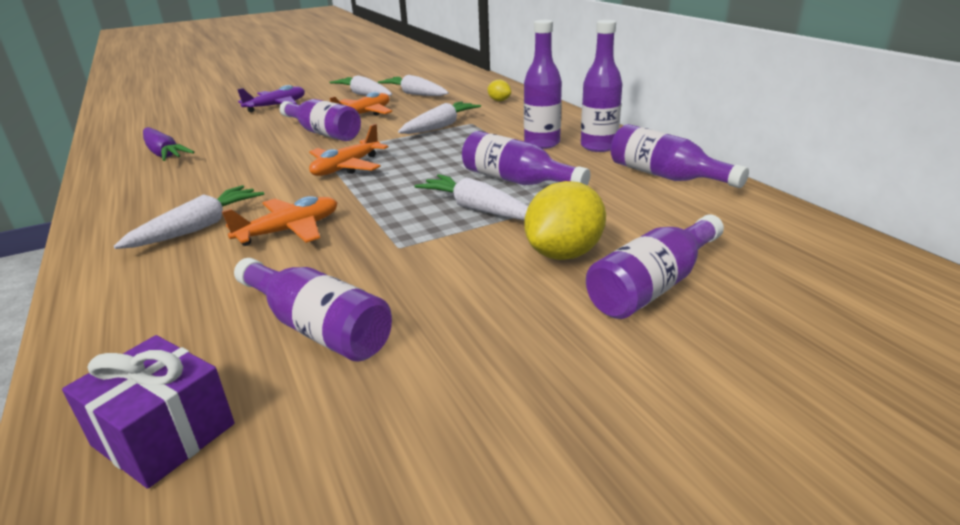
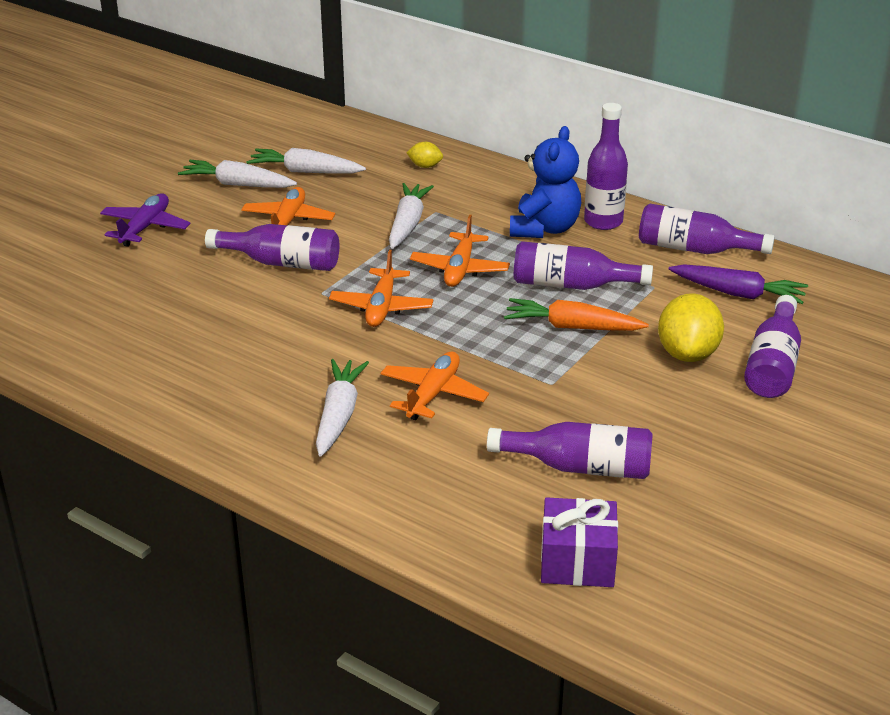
camera: 30 degrees left, 5 degrees up
(164, 153) = (127, 337): purple carrot -> purple carrot (738, 293)
(439, 156) = (460, 269): none -> orange plane
(477, 209) = (572, 327): white carrot -> orange carrot
(542, 143) = (544, 229): purple bottle -> blue teddy bear

